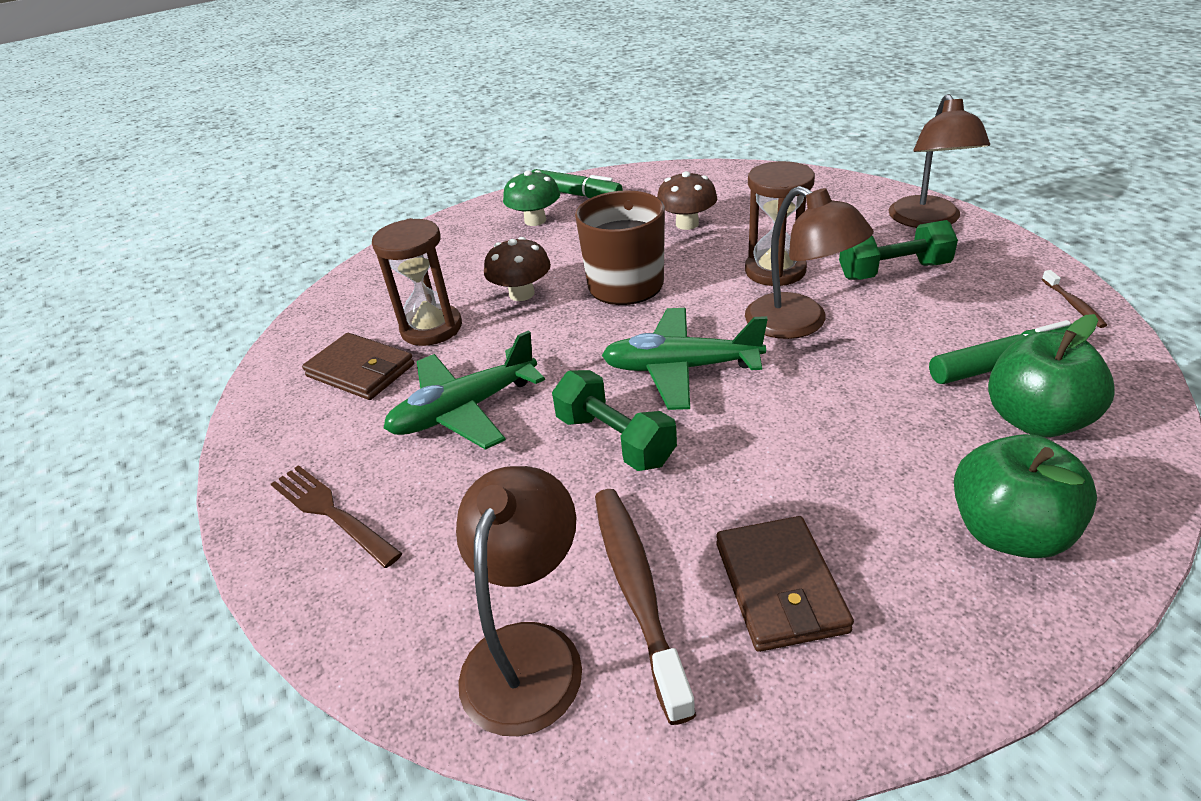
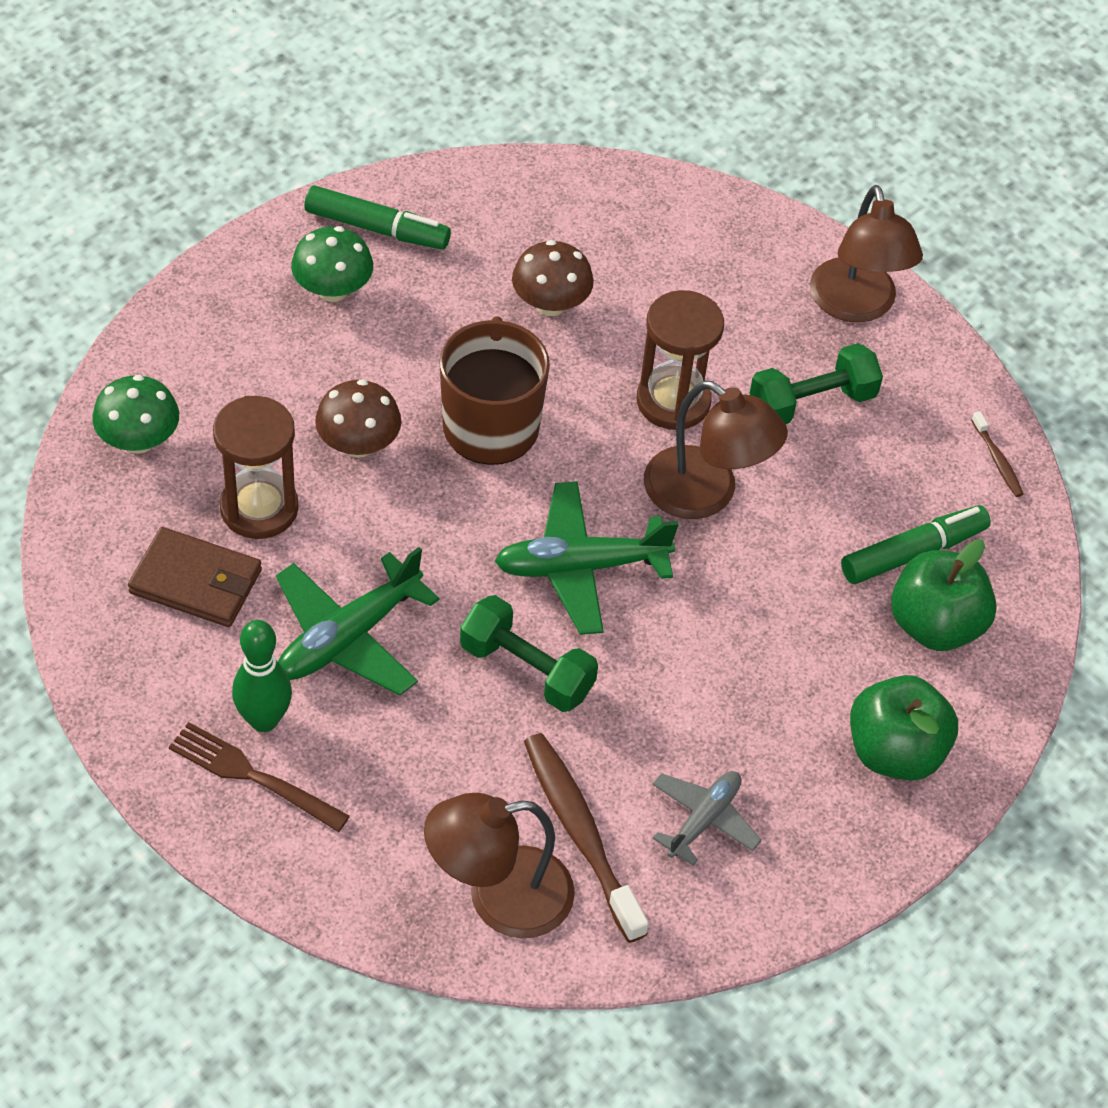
camera: 20 degrees left, 15 degrees up
(364, 467) = (264, 720): none -> green bowling pin
(366, 292) = (139, 440): none -> green mushroom
(529, 652) = (499, 897): brown lamp -> brown lamp turned 105 degrees counterclockwise
(780, 587) = (704, 820): brown wallet -> grey plane

